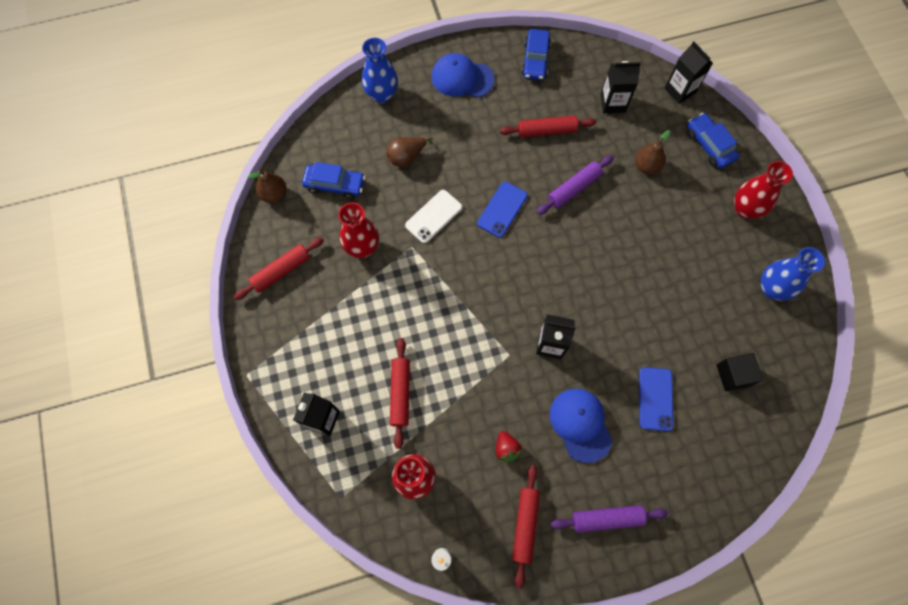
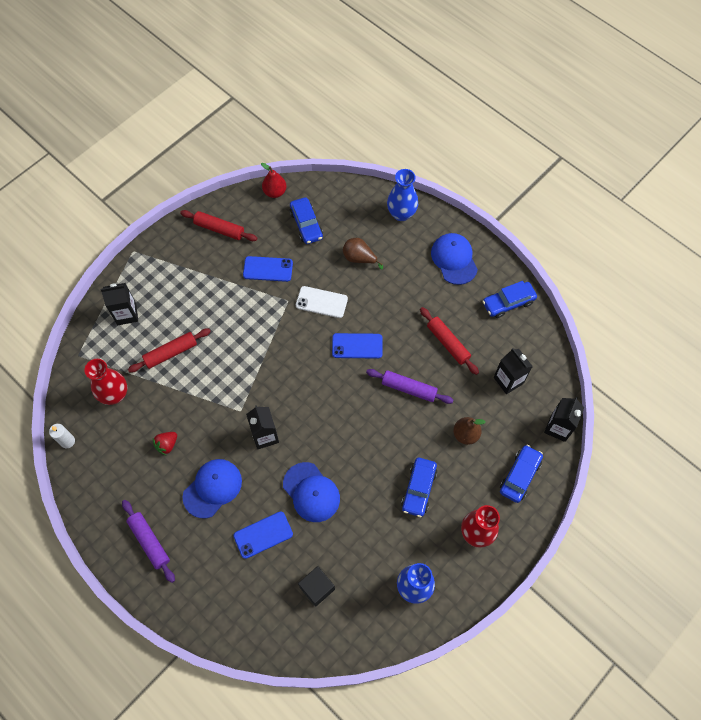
camera: 60 degrees right, 5 degrees down
(274, 194) = (275, 192): brown pear -> red pear
(362, 247) = (268, 269): red vase -> blue phone
(525, 525) = (117, 486): red rolling pin -> none
(634, 331) = (311, 492): none -> blue cap
(679, 234) = (418, 489): none -> blue car

